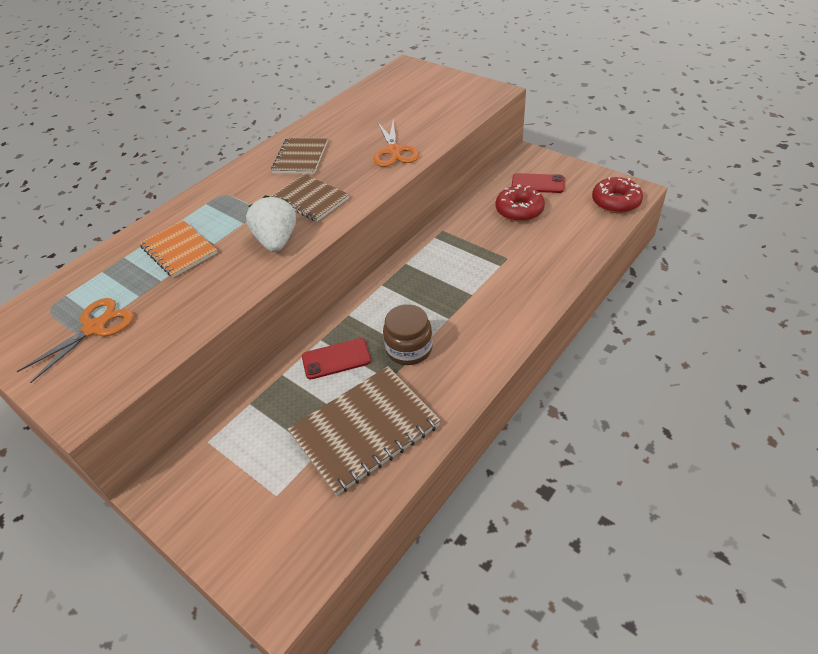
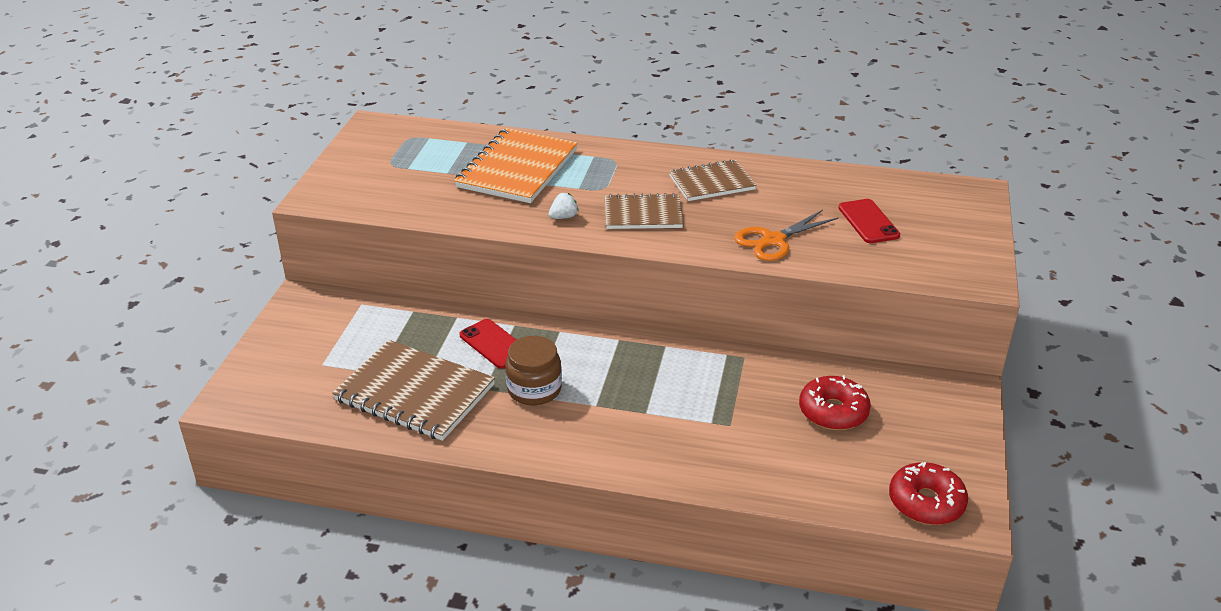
camera: 60 degrees right, 10 degrees down
(94, 328) = (399, 168): orange scissors -> none
(179, 250) = (517, 168): orange notebook -> orange notebook, size x1.59
(277, 241) = (563, 217): white strawberry -> white strawberry, size x0.50
(310, 199) = (643, 214): brown notebook -> brown notebook turned 75 degrees clockwise
(537, 183) = (906, 415): red phone -> red phone (868, 222)

